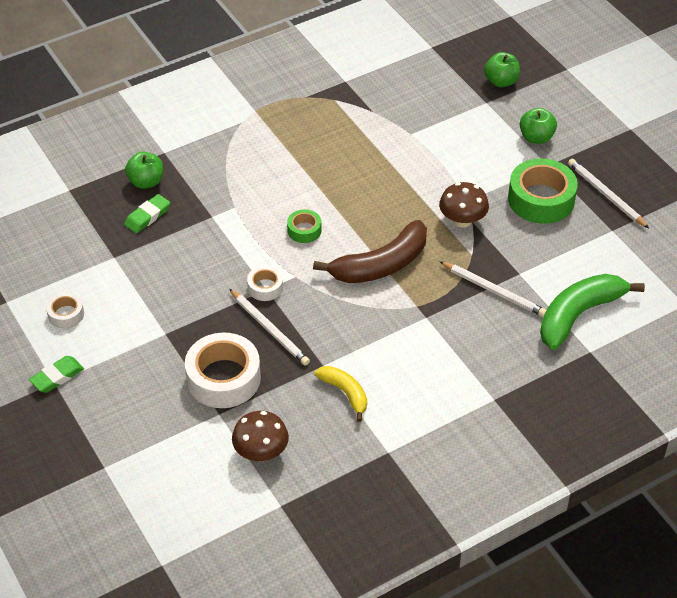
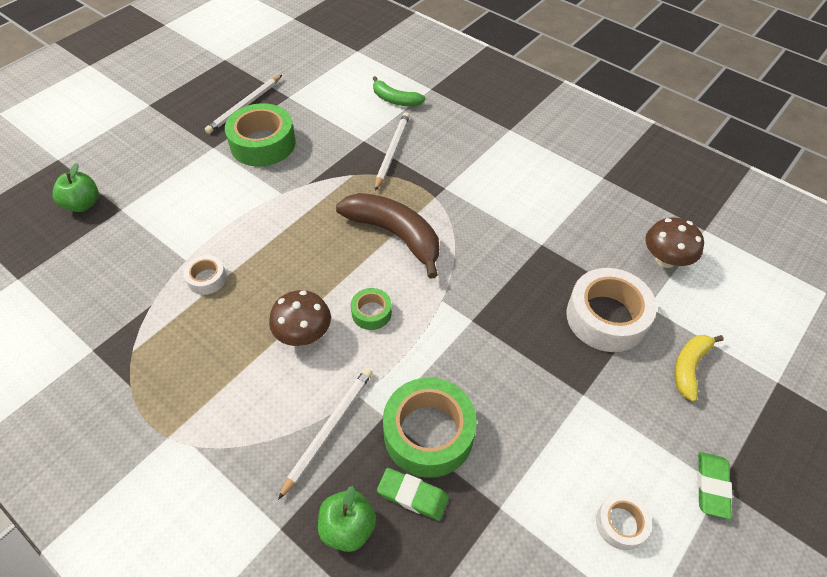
camera: 110 degrees left, 5 degrees up
(57, 377) = (711, 486): green eraser -> green eraser turned 75 degrees clockwise
(185, 236) = (428, 433): none -> green tape
(265, 287) = (470, 321): white tape -> white tape (207, 279)
(269, 329) = (523, 299): white pencil -> white pencil (329, 429)
(345, 393) = (563, 219): yellow banana -> yellow banana (689, 367)
(462, 220) = (310, 190): brown mushroom -> brown mushroom (304, 334)
(536, 138) = (173, 162): green apple -> none
(578, 315) = (395, 100): green banana -> green banana, size x0.57

